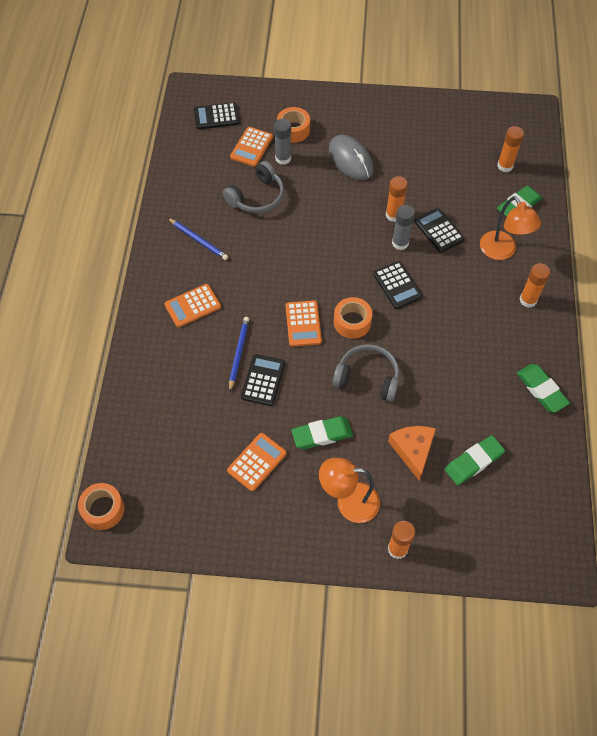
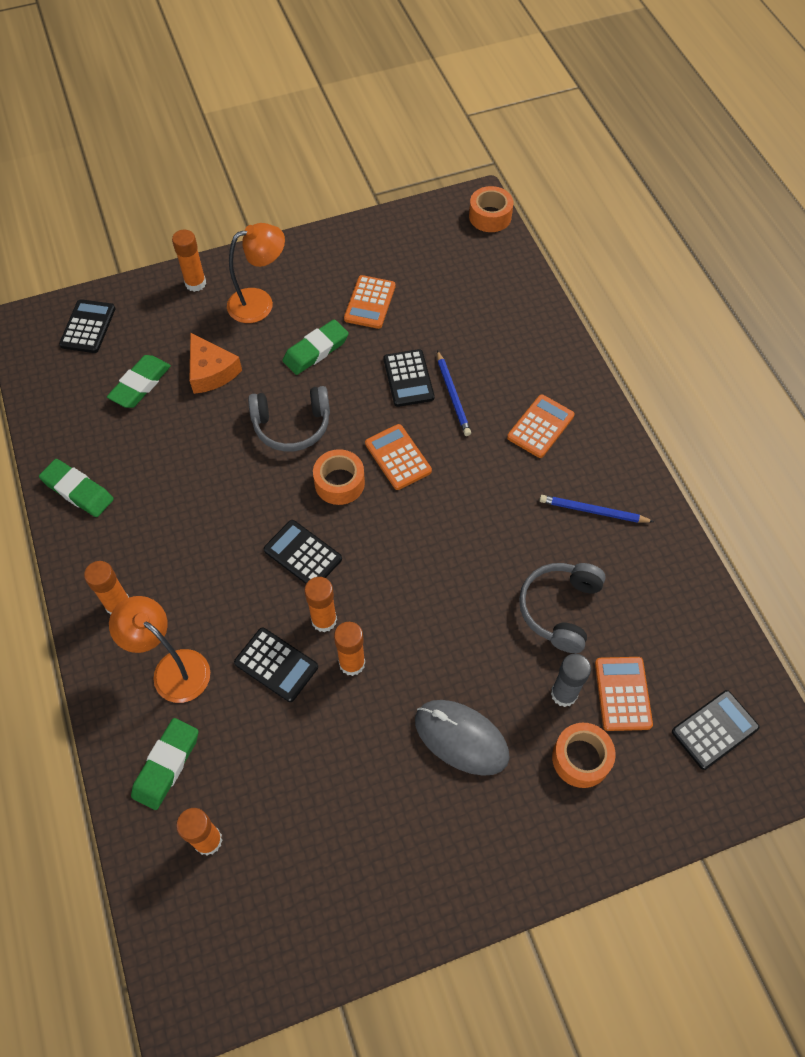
camera: 155 degrees right, 0 degrees up
(400, 243) = (324, 620): grey glue stick -> orange glue stick
(506, 541) = (88, 327): none -> black calculator

